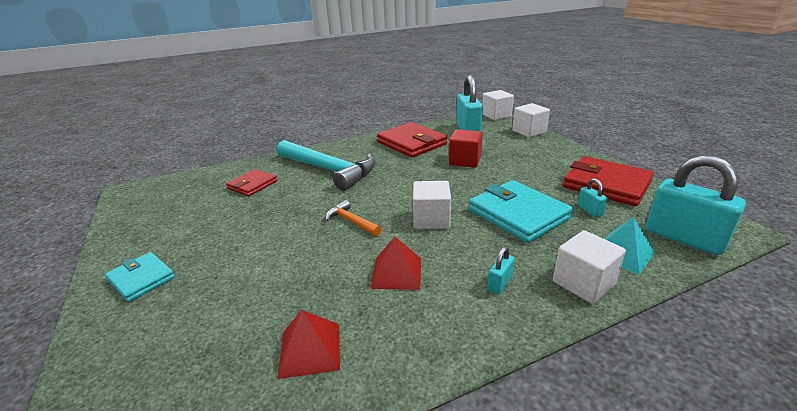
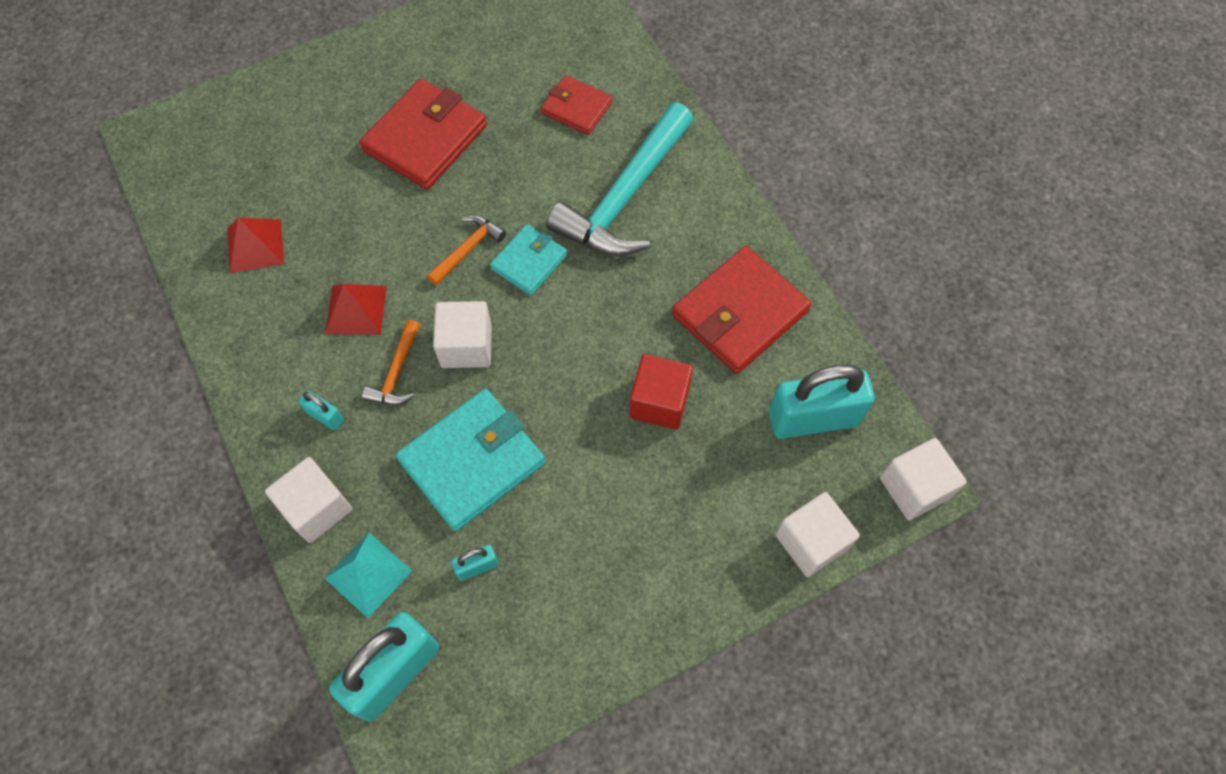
camera: 85 degrees right, 35 degrees up
(142, 279) = (371, 73): turquoise wallet -> turquoise wallet (529, 262)
(454, 248) = (397, 372): none -> orange hammer
(606, 184) = (560, 621): red wallet -> red wallet (425, 138)

